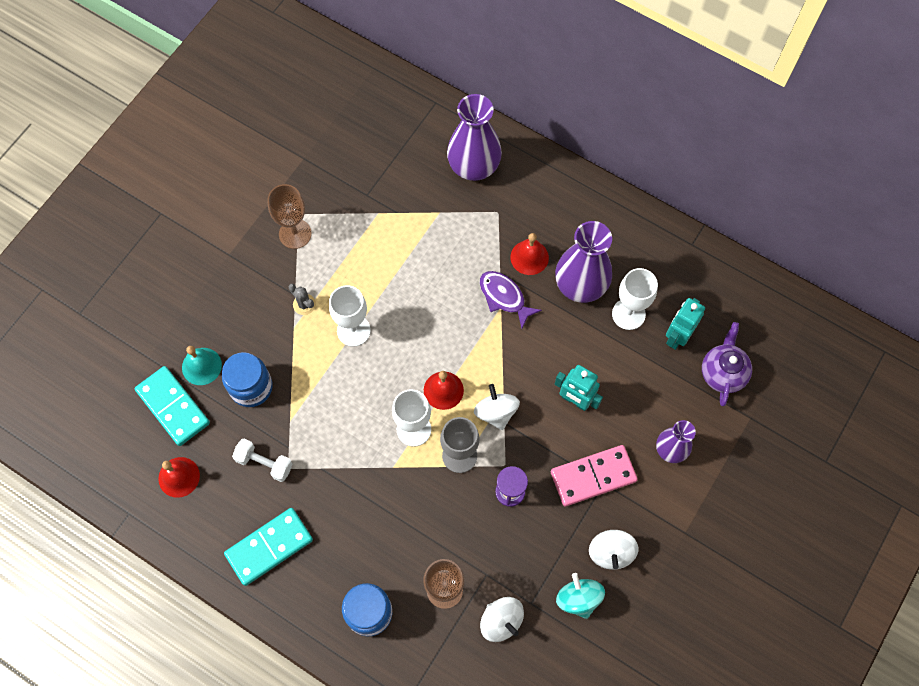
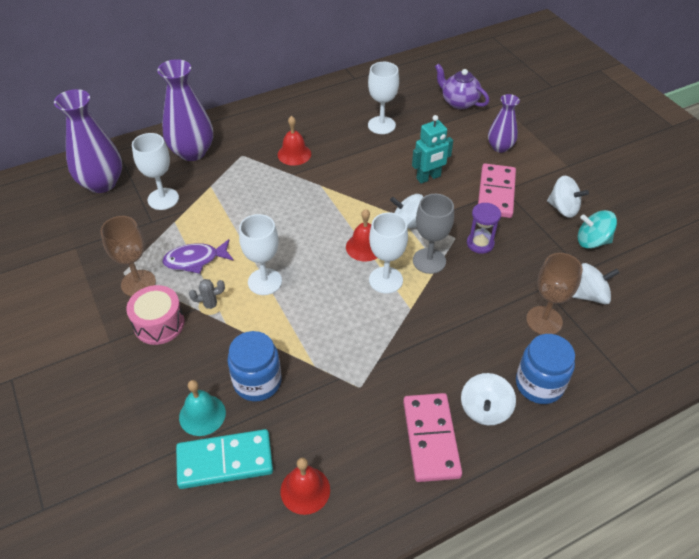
camera: 60 degrees left, 20 degrees down
(264, 278) = (159, 324): none -> pink drum
(264, 463) = (342, 404): white dumbbell -> none
(269, 547) = (430, 438): turquoise domino -> pink domino
(319, 577) = (485, 409): none -> white spinning top
(399, 185) = (163, 199): none -> white goblet
(504, 297) = (314, 180): purple fish -> purple fish (195, 260)
(580, 285) = (339, 138): purple vase -> purple vase (102, 183)
(677, 336) = (417, 111): turquoise robot -> none

